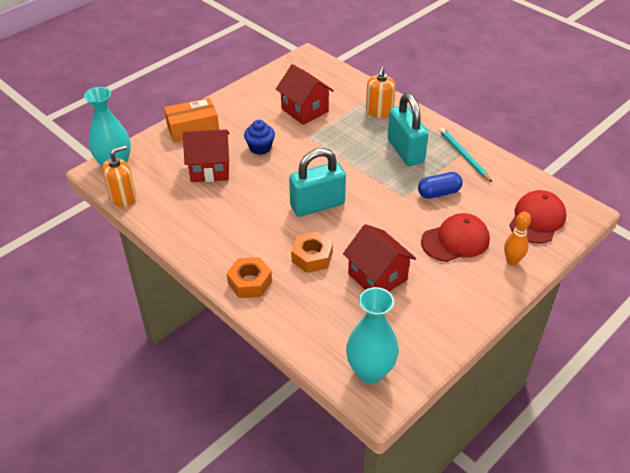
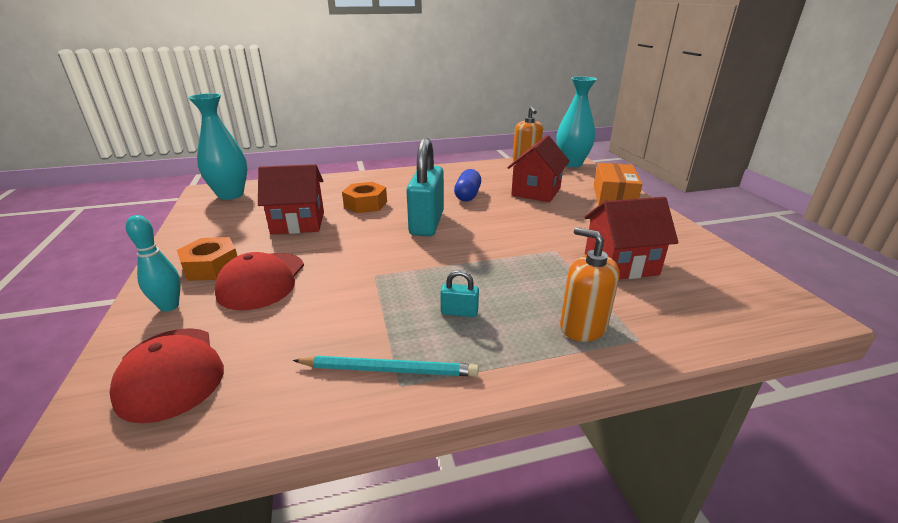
camera: 120 degrees right, 15 degrees down
(250, 282) = (376, 179): orange nut -> orange nut (211, 267)
(260, 148) = (553, 219): blue cupcake -> none
(405, 151) = (459, 312): turquoise padlock -> turquoise padlock, size x0.42
(439, 193) = (345, 304): blue capsule -> blue capsule (467, 195)
(512, 261) = (169, 306): orange bowling pin -> turquoise bowling pin

